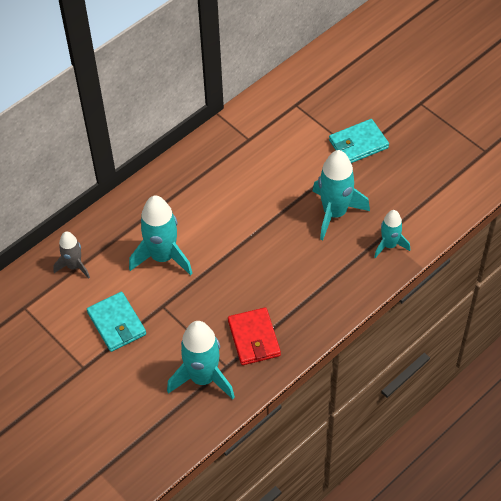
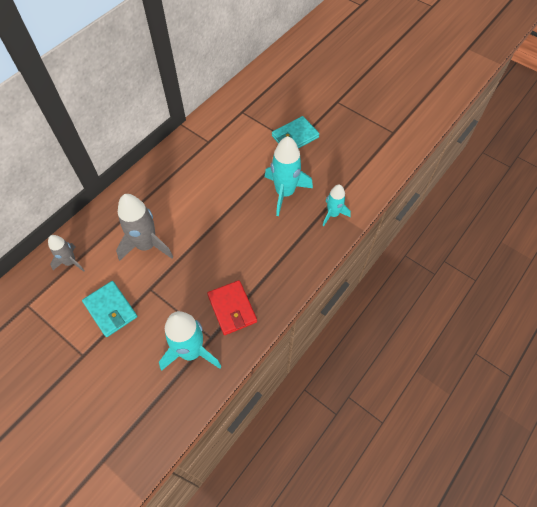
camera: 10 degrees left, 5 degrees up
(162, 257) = (146, 245): turquoise rocket -> grey rocket

